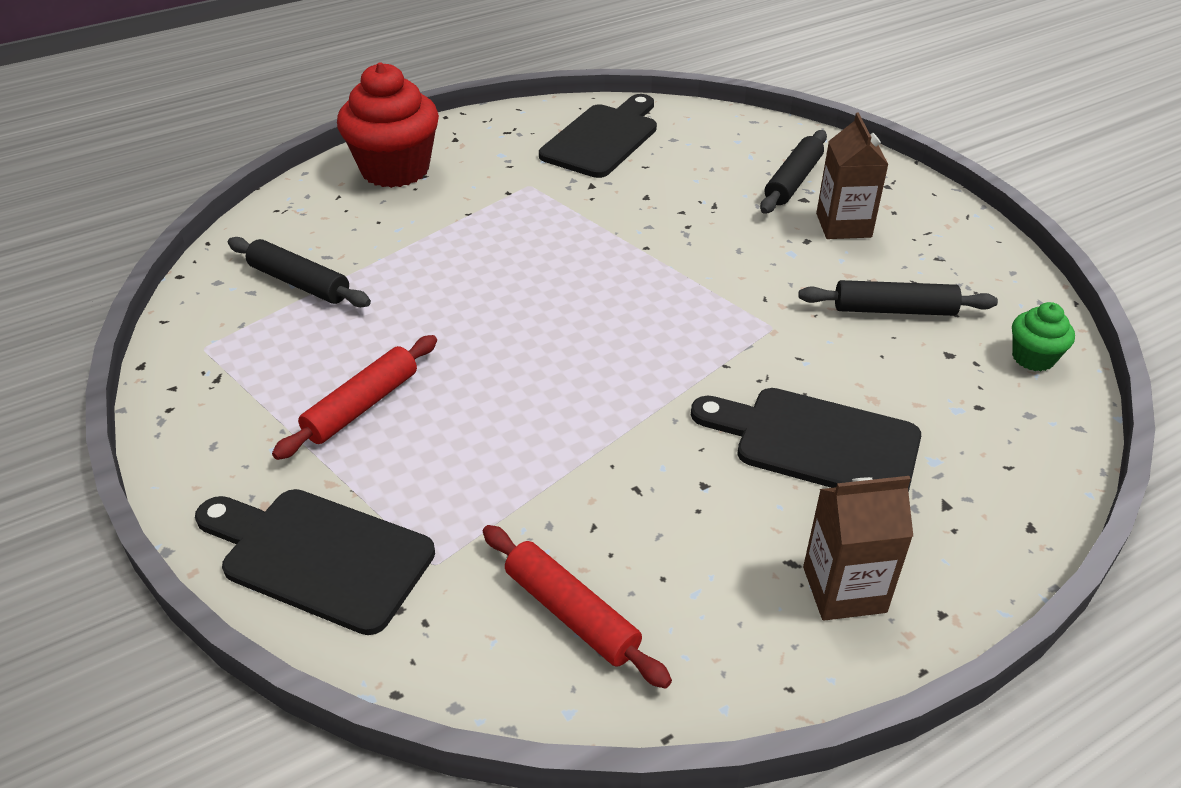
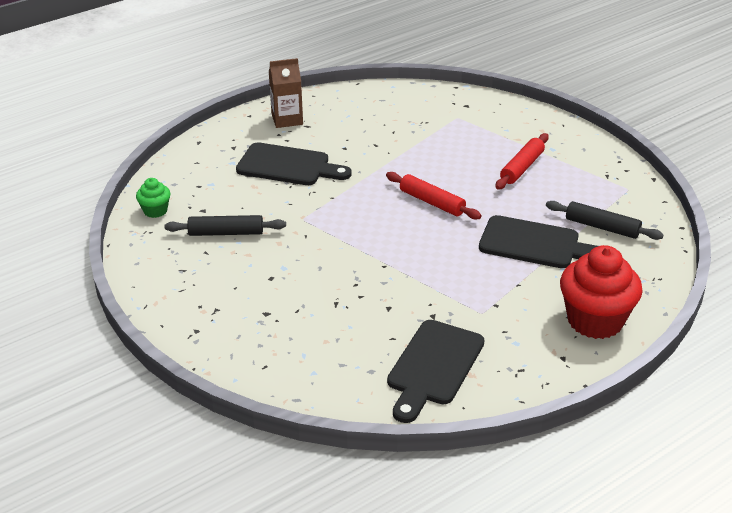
camera: 175 degrees right, 5 degrees down
(318, 556) = (507, 117): black cutting board -> black cutting board (535, 244)
(571, 613) = (397, 107): red rolling pin -> red rolling pin (432, 202)
(793, 181) = (272, 330): black rolling pin -> none
(843, 225) = (241, 291): brown carton -> none

